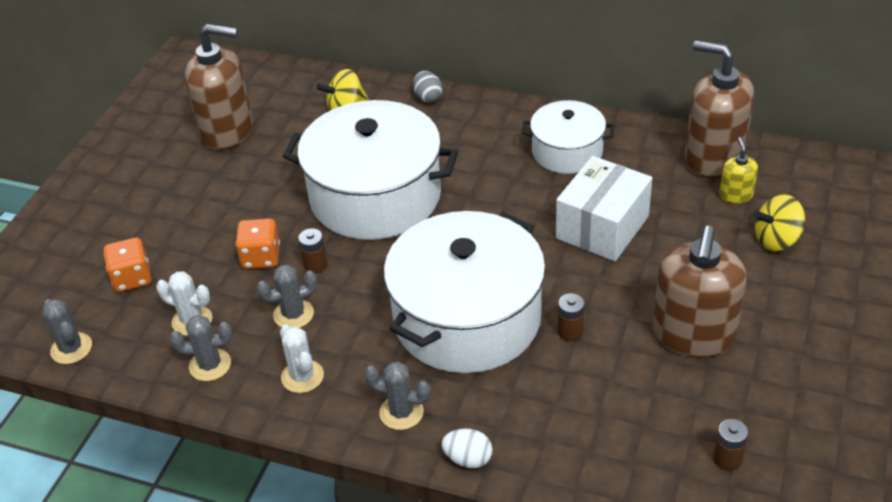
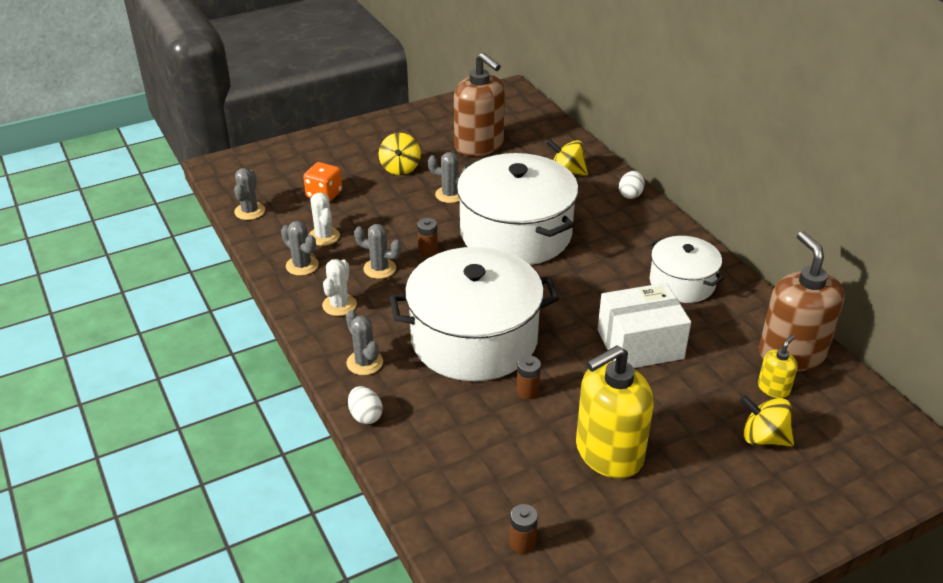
camera: 40 degrees right, 5 degrees down
(177, 201) = (400, 168): none -> yellow spinning top
(261, 257) = (404, 226): orange dice -> none
(264, 197) = (450, 195): none -> grey cactus
(428, 97) = (630, 195): grey egg -> white egg
(693, 335) = (608, 452): brown soap dispenser -> yellow soap dispenser

